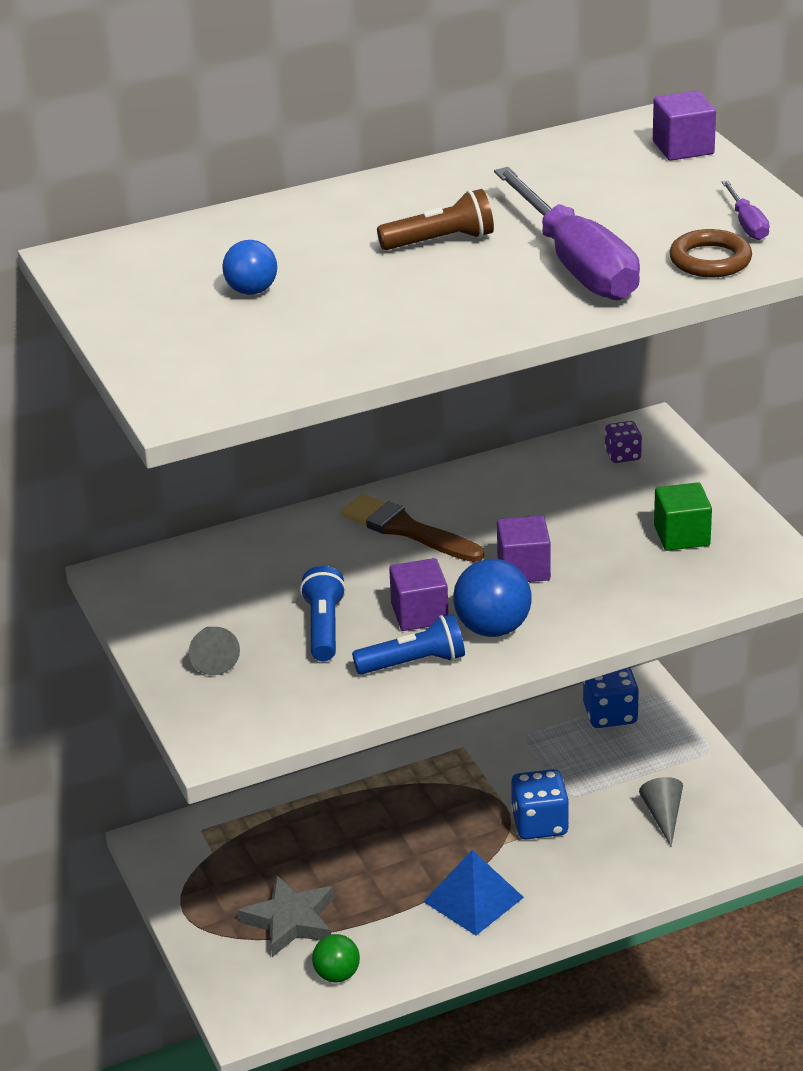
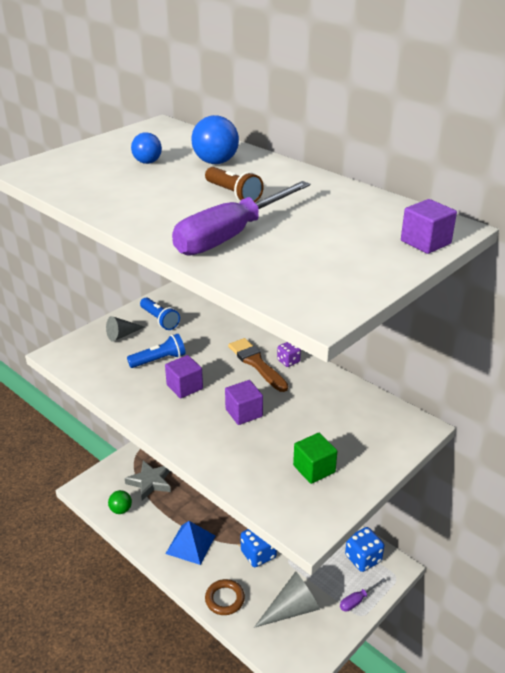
camera: 65 degrees right, 0 degrees up
(407, 530) = (256, 363): brown brush -> brown brush turned 45 degrees counterclockwise
(414, 663) = (142, 396): blue flashlight -> blue flashlight (159, 320)
(493, 628) = (183, 415): blue ball -> blue ball (215, 162)
(623, 455) = (382, 423): purple dice -> purple dice (288, 361)
(663, 815) = (292, 609): grey cone -> grey cone, size x1.61
(710, 260) = (268, 278): brown ring -> brown ring (225, 599)
(747, 224) = (332, 283): purple screwdriver -> purple screwdriver (357, 600)

